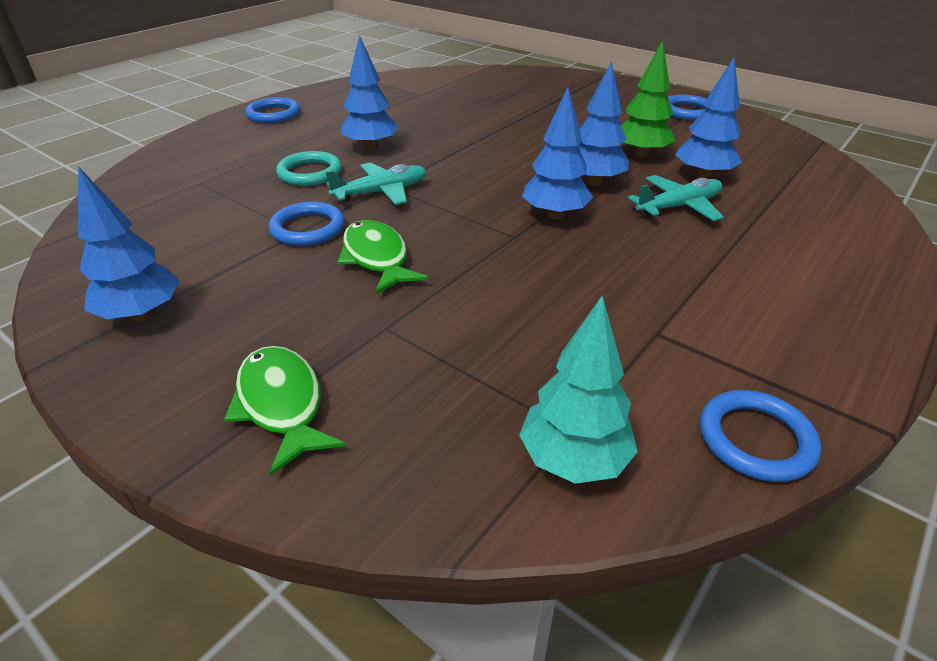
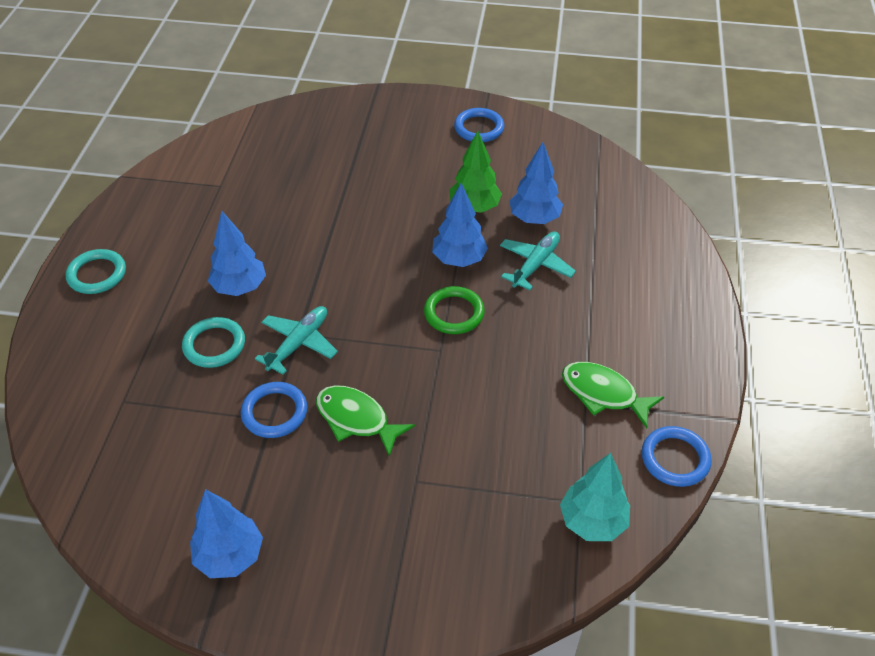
camera: 30 degrees left, 10 degrees up
(273, 114) = (97, 274): blue ring -> turquoise ring
(282, 405) = (401, 573): green fish -> green fish (603, 394)
(555, 215) = (454, 313): blue tree -> green ring

